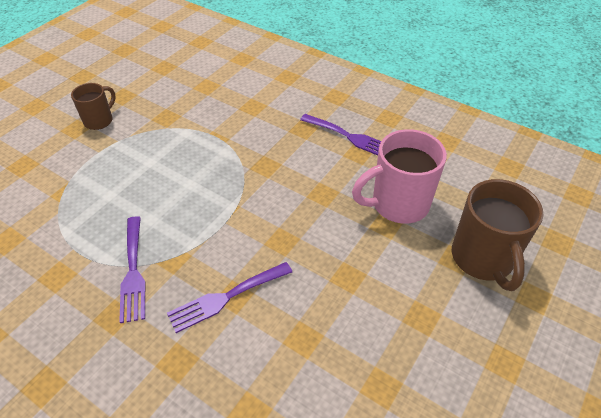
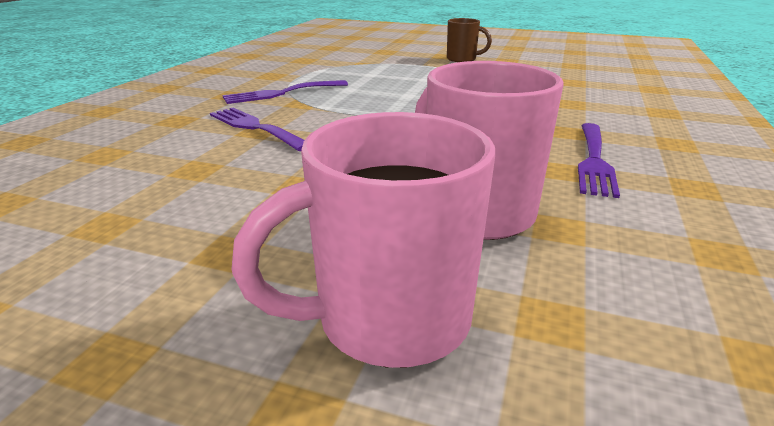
camera: 75 degrees right, 20 degrees down
(483, 259) = (388, 320): brown mug -> pink mug

